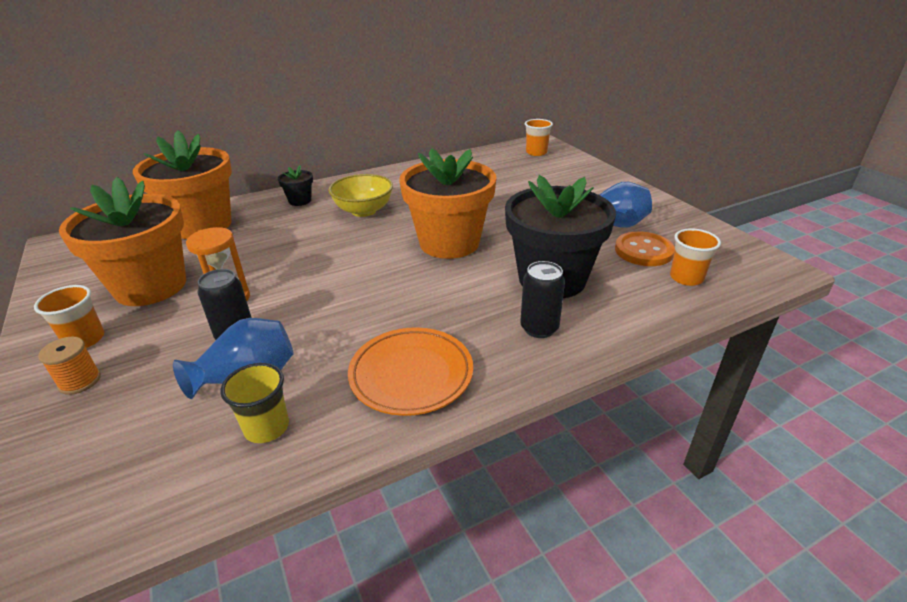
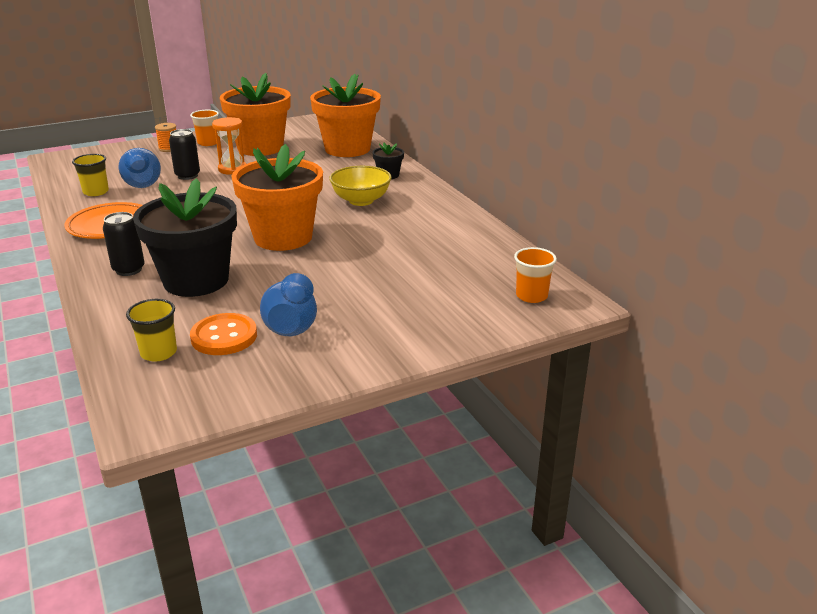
camera: 90 degrees right, 5 degrees down
(686, 278) = (158, 353): orange cup -> yellow cup

